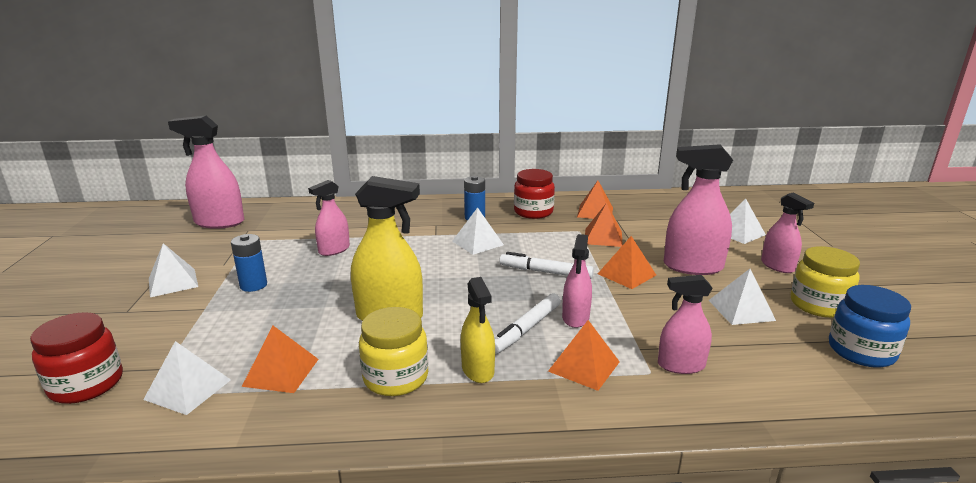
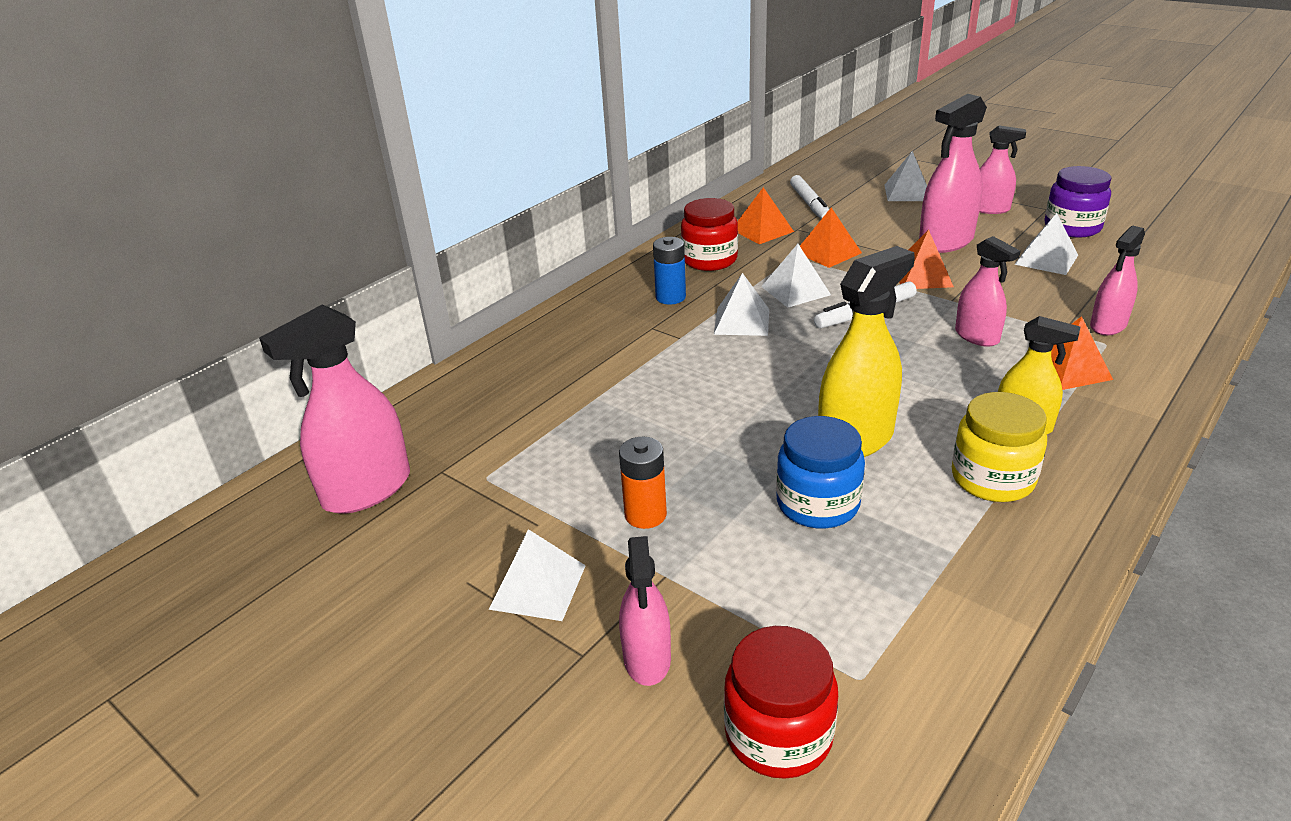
camera: 45 degrees left, 10 degrees up
(188, 389) = (879, 639): white pyramid -> white pyramid (795, 290)
(253, 285) = (645, 515): blue battery -> orange battery
(281, 372) = (907, 553): orange pyramid -> none
(334, 250) = (622, 420): pink spray bottle -> pink spray bottle (647, 658)
(526, 329) = (971, 370): white marker -> white marker (810, 204)
(818, 305) = (1072, 227): yellow jar -> purple jar
(861, 351) = (1154, 248): blue jar -> blue jar (817, 504)

